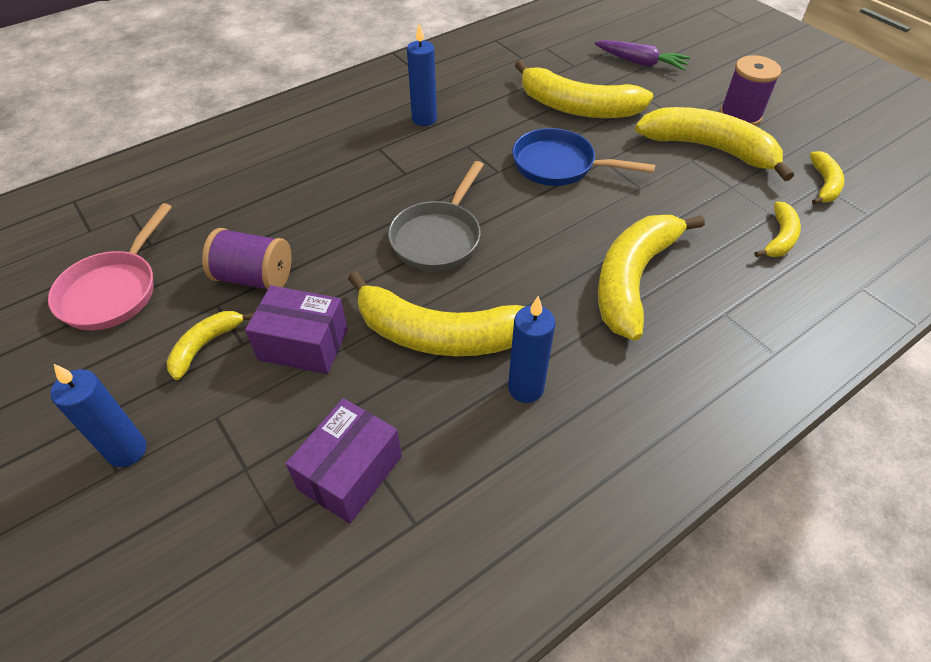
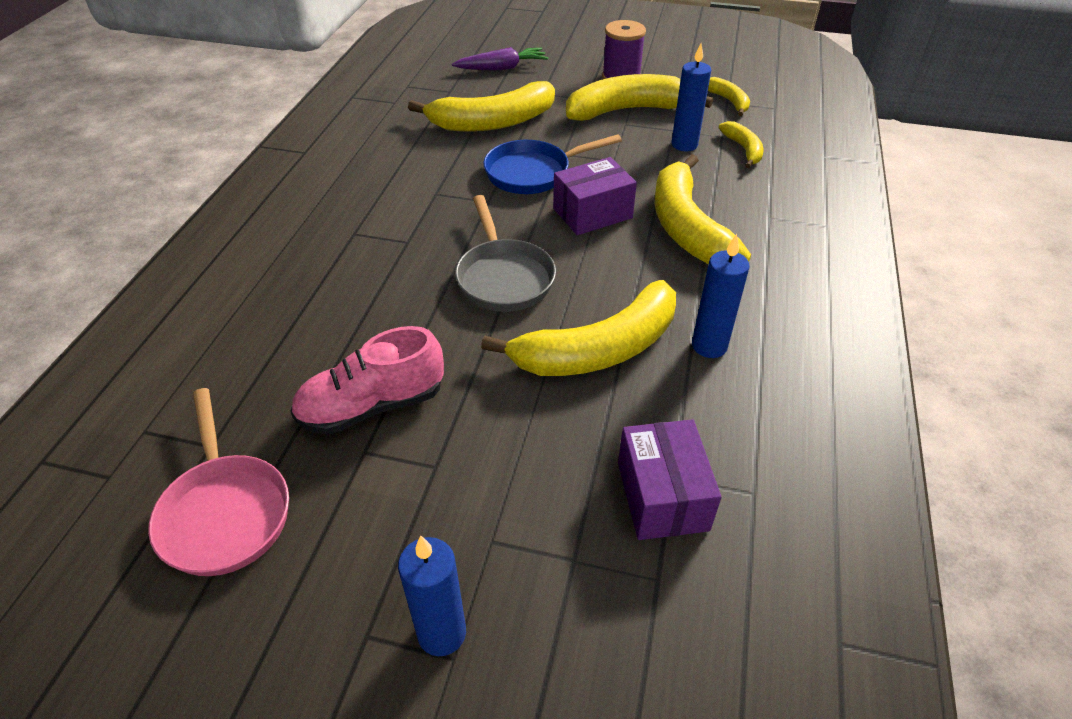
camera: 40 degrees left, 5 degrees down
(205, 346) = (400, 492): yellow banana -> none
(254, 278) = (372, 406): purple spool -> pink shoe
(303, 344) = (494, 429): purple box -> purple box (592, 213)
(424, 119) = (367, 189): blue candle -> blue candle (684, 145)

